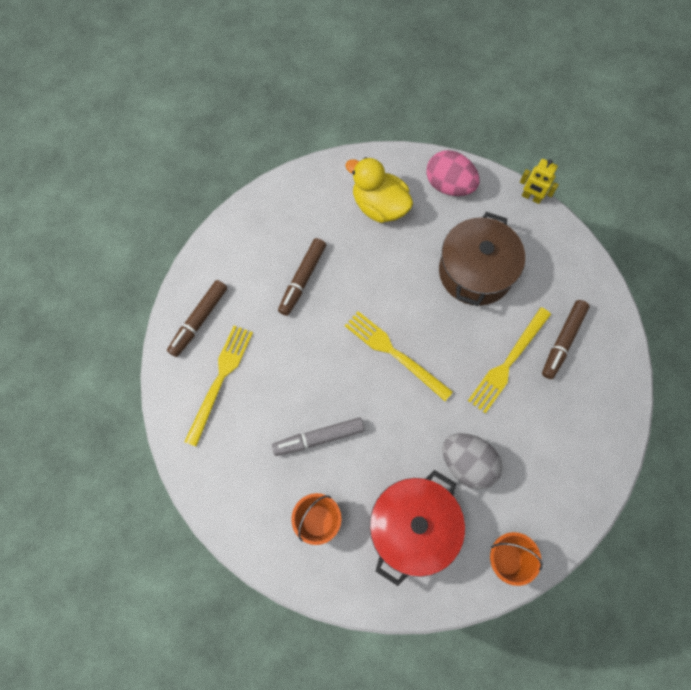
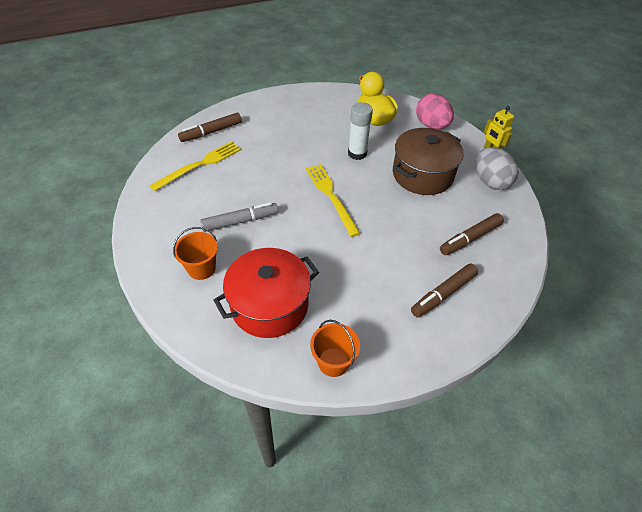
camera: 25 degrees right, 20 degrees down
(302, 279) = (294, 136): brown marker -> brown marker (443, 294)
(318, 438) = (240, 221): grey marker -> grey marker turned 150 degrees clockwise
(389, 273) = (357, 153): none -> white glue stick
(467, 463) = (342, 282): grey egg -> grey egg (490, 181)
(508, 362) = (416, 234): yellow fork -> none

